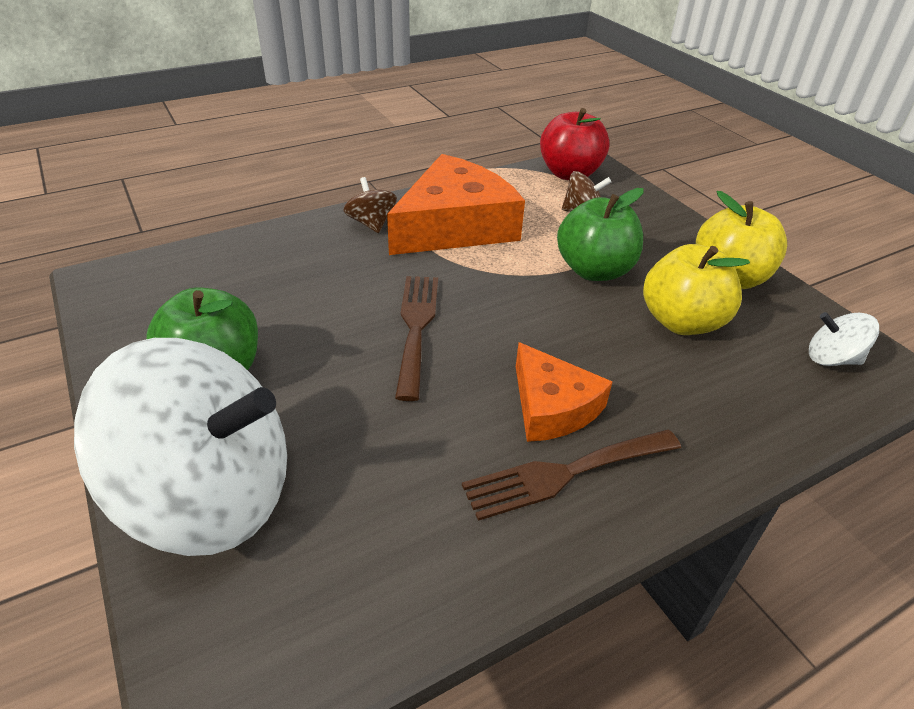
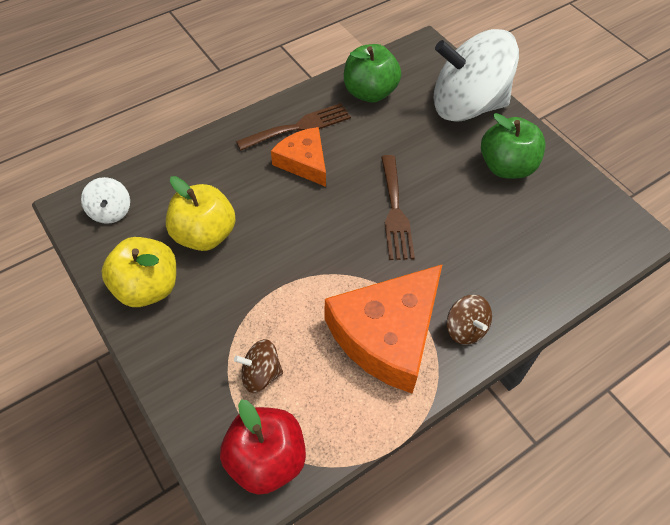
camera: 175 degrees right, 15 degrees up
(594, 270) = (261, 284): green apple -> green apple (370, 92)
(831, 359) = (111, 211): white spinning top -> white spinning top turned 60 degrees clockwise

